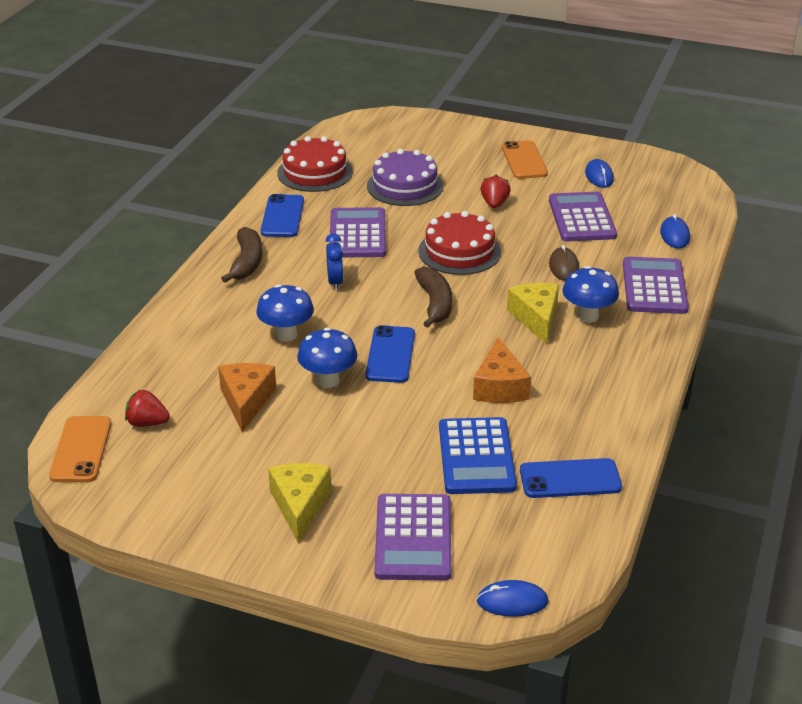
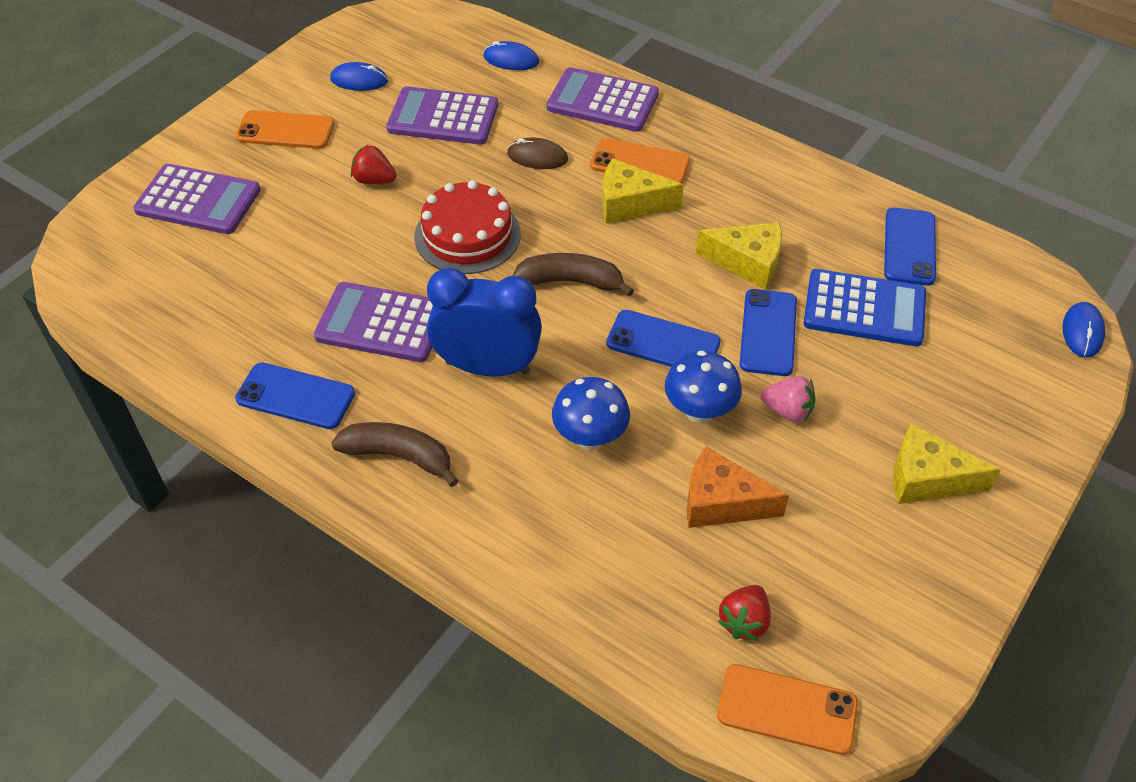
camera: 75 degrees left, 15 degrees up
(315, 172) = (192, 339): red cake -> none
(335, 282) = (487, 367): blue clock -> blue clock, size x1.94
(345, 424) = (788, 411): none -> pink strawberry
(405, 186) = (285, 252): purple cake -> none
(413, 538) = (988, 388): purple calculator -> purple calculator (198, 200)
(424, 406) = (768, 332): none -> blue phone
(499, 386) = (748, 262): orange cheese -> yellow cheese
(588, 316) = (640, 163): blue mushroom -> orange phone

